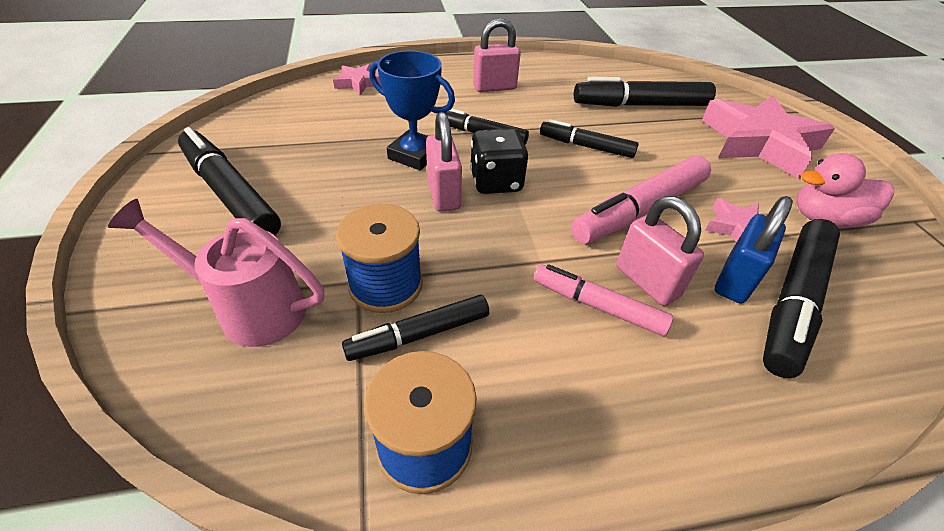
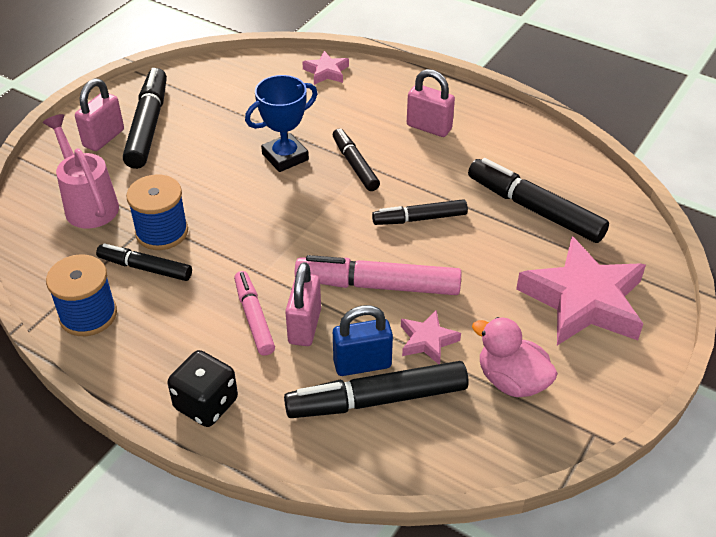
camera: 45 degrees right, 0 degrees up
(414, 155) = (285, 157): blue trophy -> blue trophy turned 75 degrees clockwise
(443, 195) = (264, 196): pink padlock -> pink padlock (104, 138)
(496, 182) = (310, 207): black dice -> black dice (206, 404)
(586, 147) = (420, 219): black marker -> black marker turned 75 degrees counterclockwise

